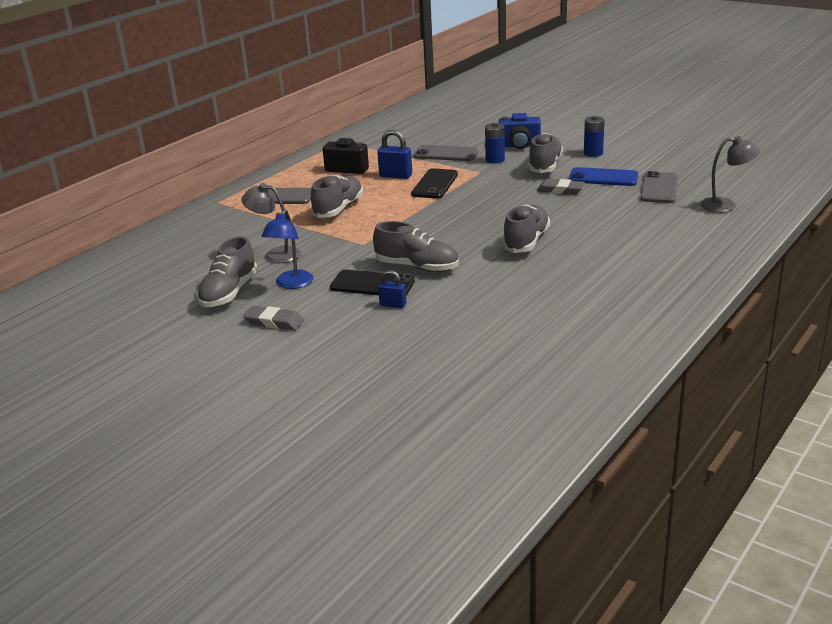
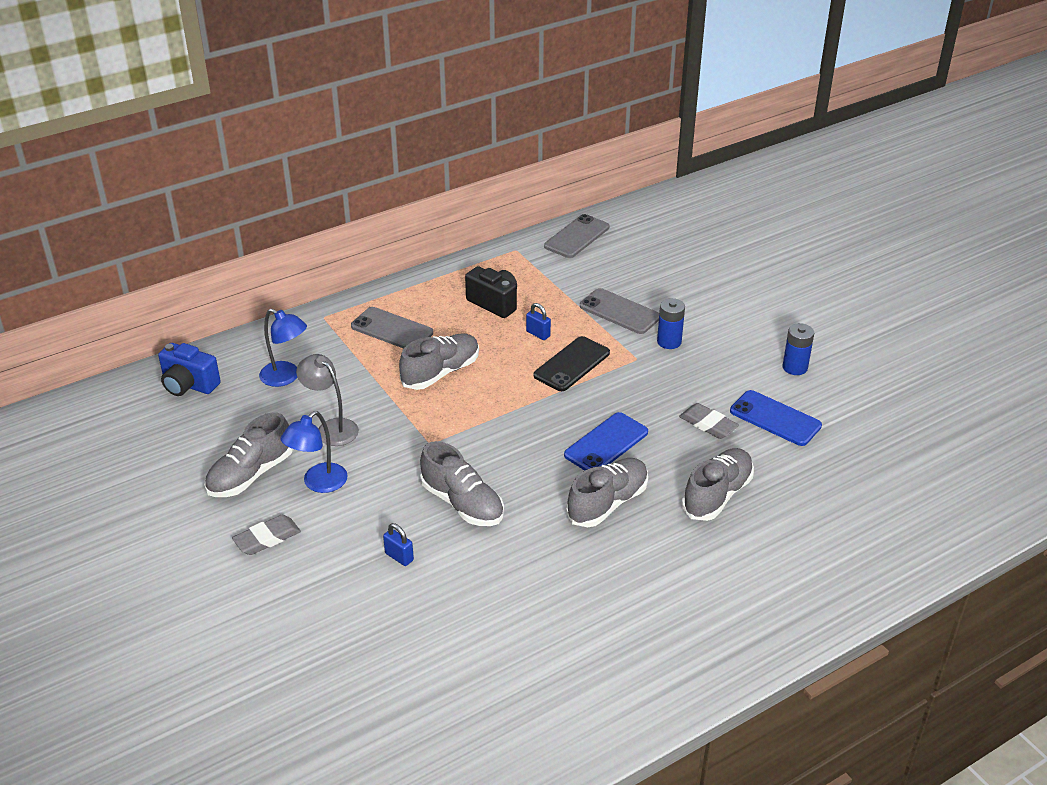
camera: 20 degrees right, 10 degrees up
(213, 238) = (286, 377): none -> blue lamp
(274, 322) = (267, 538): grey eraser -> grey eraser turned 75 degrees counterclockwise
(372, 284) = (398, 515): black phone -> none
(395, 176) = (538, 334): blue padlock -> blue padlock, size x0.63
(497, 214) = (606, 444): none -> blue phone
(519, 145) = (716, 324): blue camera -> blue camera (189, 385)
(545, 165) = (721, 372): grey shoe -> grey shoe (717, 495)
(659, 188) = (829, 461): grey phone -> grey phone (577, 237)
(726, 206) = (888, 523): grey lamp -> none

